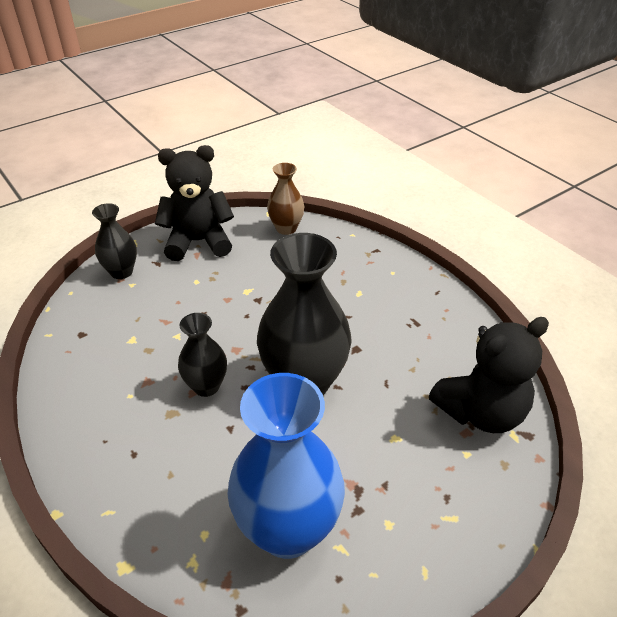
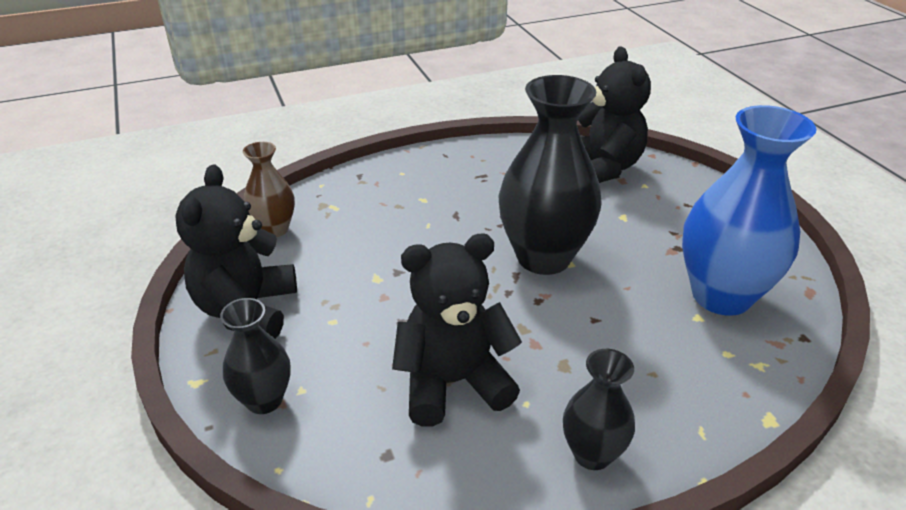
camera: 75 degrees left, 5 degrees down
(145, 352) = (453, 383): none -> black teddy bear
(206, 386) = (529, 331): black vase -> black vase (592, 454)

